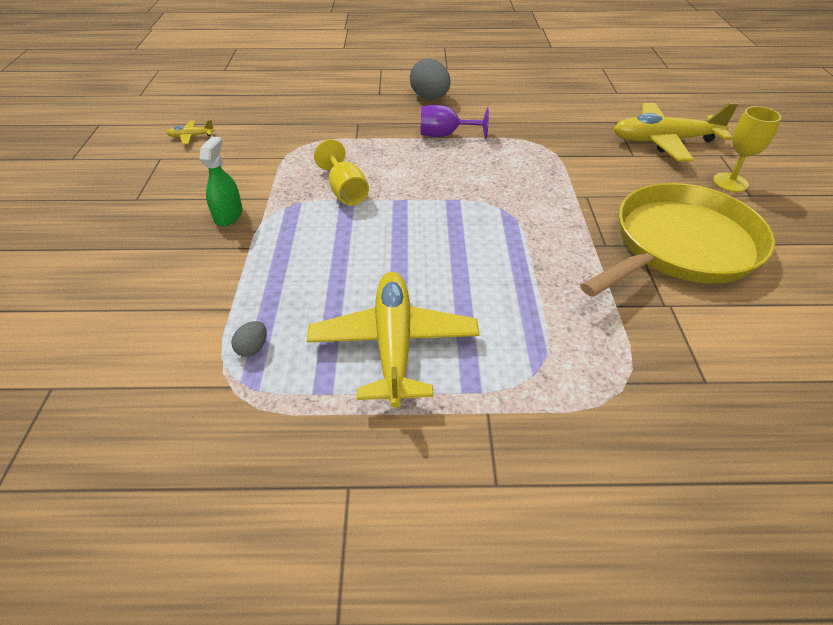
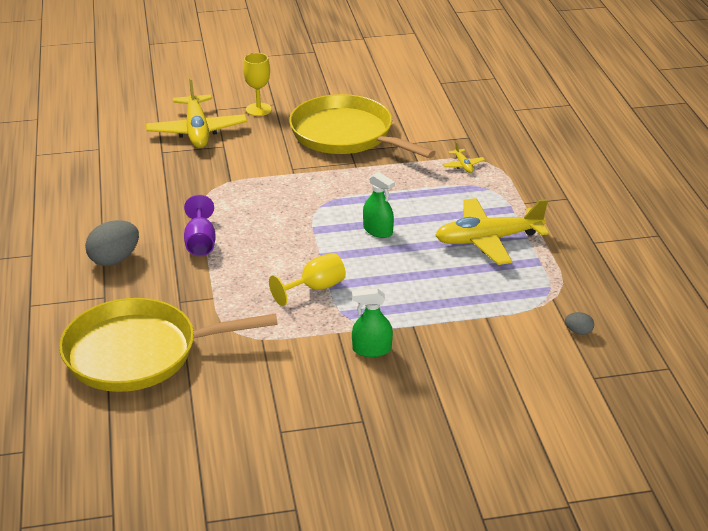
camera: 100 degrees left, 10 degrees down
(191, 136) = (227, 422): yellow plane -> yellow plane (463, 165)
(253, 348) = (518, 297): grey egg -> grey egg (578, 331)
(299, 105) = (138, 353): none -> yellow pan
(441, 245) = (378, 230): none -> green spray bottle

